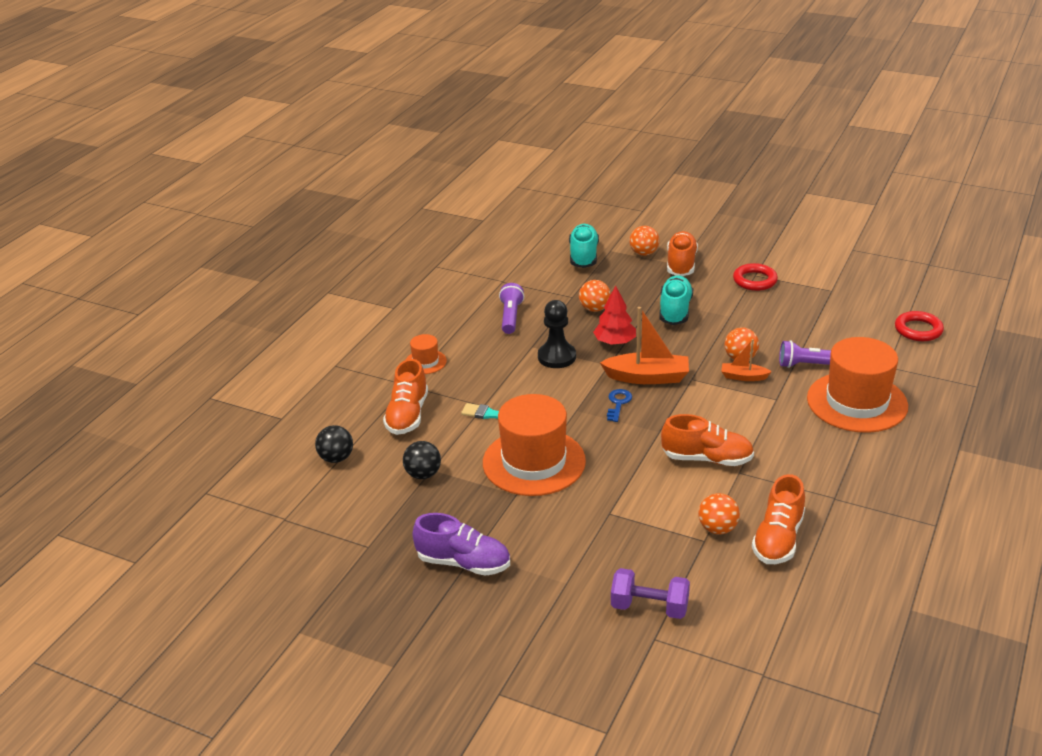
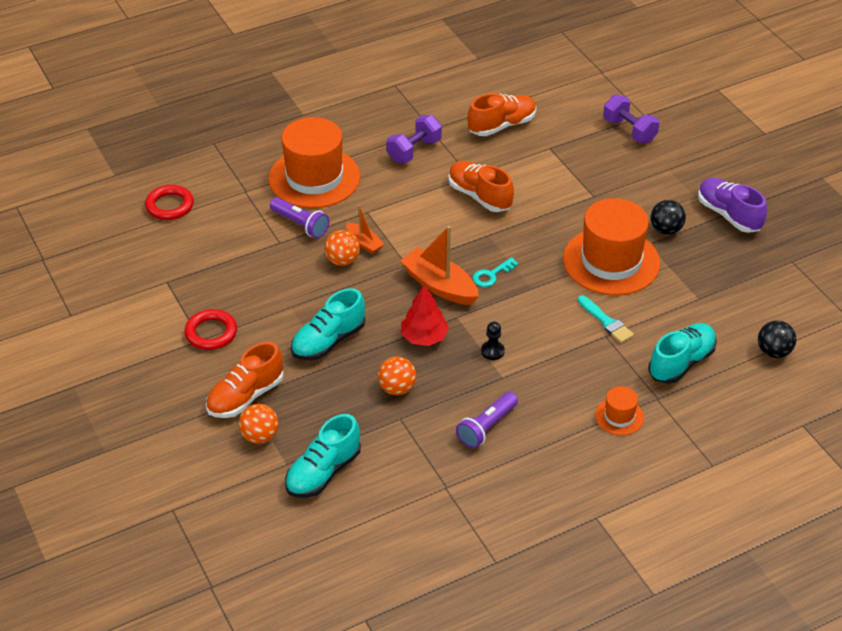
camera: 145 degrees left, 10 degrees up
(407, 415) = (681, 362): orange shoe -> turquoise shoe
(423, 474) = (709, 297): black ball -> black ball (666, 230)
(556, 357) = (492, 351): black pawn -> black pawn, size x0.55
(618, 403) = (491, 275): blue key -> turquoise key
(717, 528) = (532, 150): orange ball -> none
(817, 468) = (414, 150): none -> purple dumbbell

